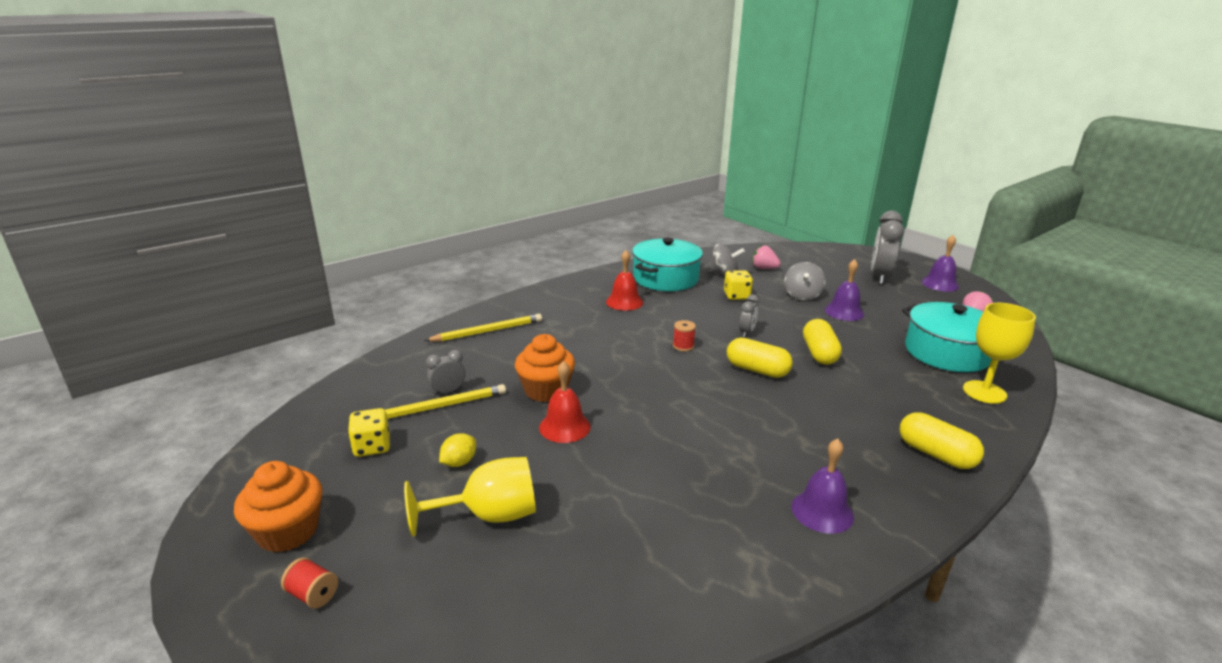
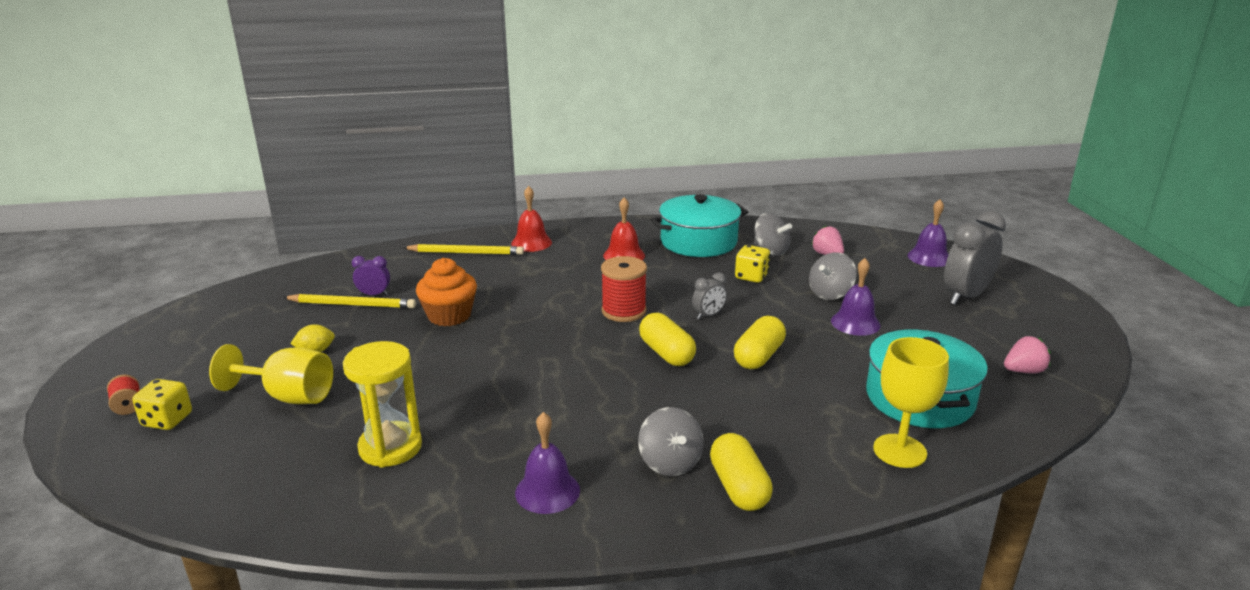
camera: 30 degrees right, 0 degrees up
(288, 531) = (159, 361): orange cupcake -> none
(372, 447) = (273, 320): yellow dice -> yellow dice (167, 420)
(448, 391) = (374, 294): grey clock -> purple clock
(564, 427) = (426, 349): red bell -> red bell (531, 243)
(651, 526) = (390, 447): none -> yellow hourglass
(683, 346) = (624, 311): red spool -> red spool, size x1.88
(871, 453) = (670, 463): none -> grey spinning top
(940, 284) = (1040, 323): purple bell -> purple bell (929, 257)

